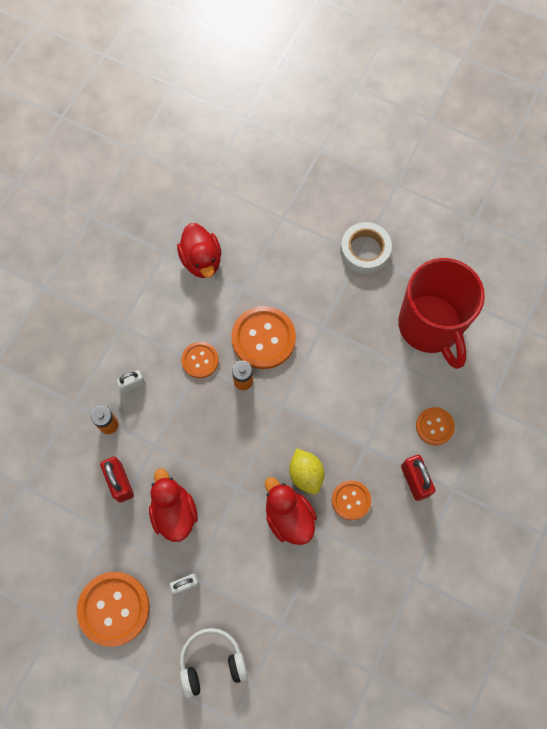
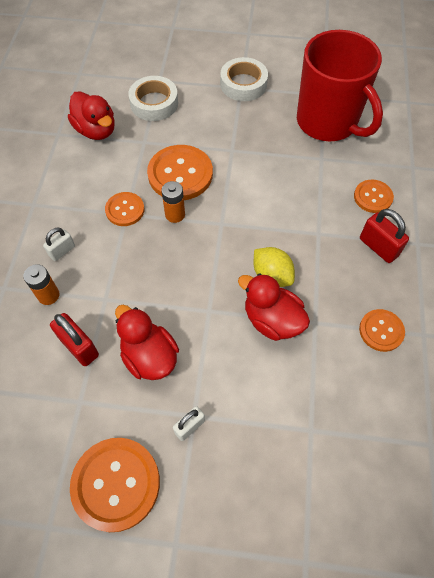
camera: 20 degrees left, 10 degrees down
(212, 662) = (252, 501): white headphones -> none
(267, 245) = (154, 103): none -> white tape
(351, 500) = (327, 284): orange button -> orange button (381, 331)

